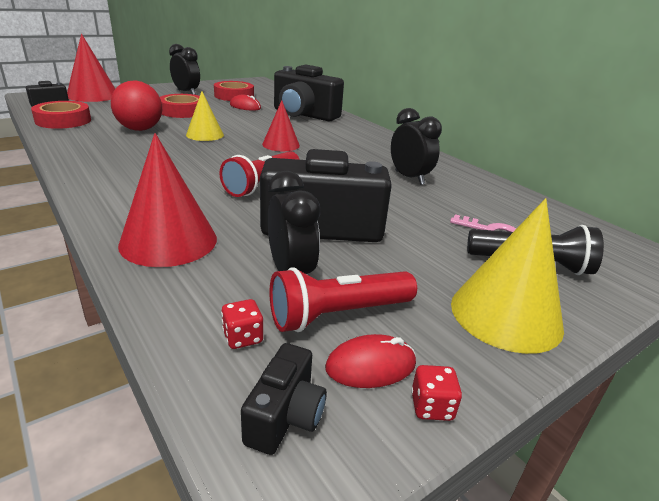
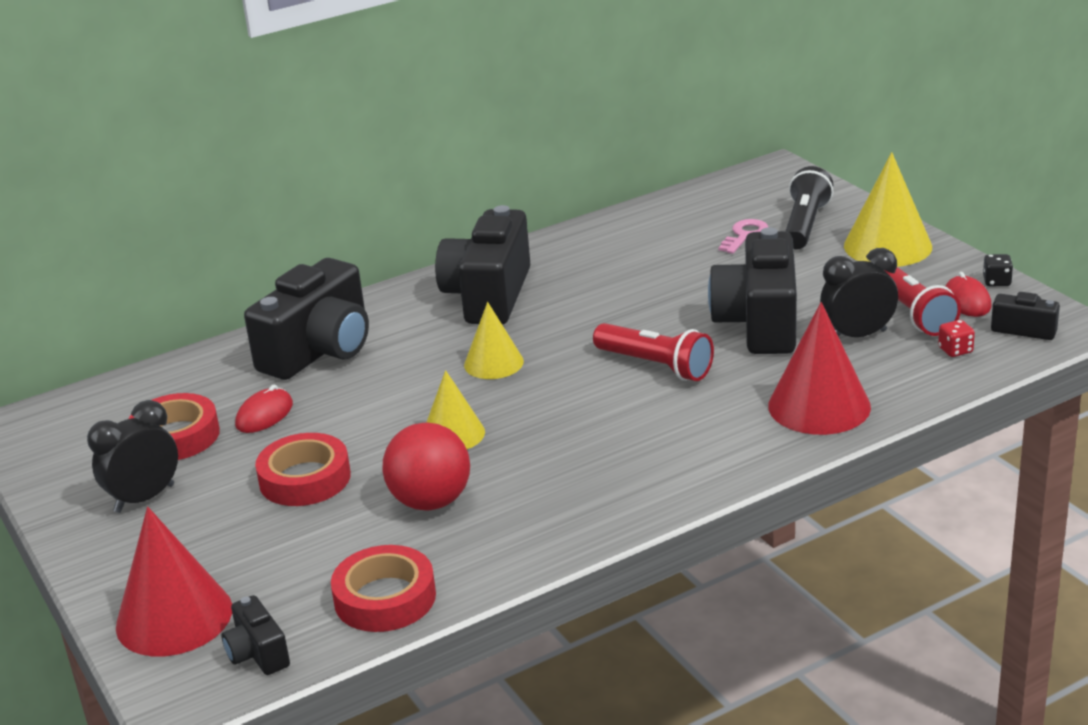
camera: 80 degrees left, 0 degrees up
(281, 145) = (493, 363): red cone -> yellow cone
(365, 146) = (488, 296): none -> black camera
(409, 178) = (609, 269): black clock -> none
(431, 406) = (996, 282): red dice -> black dice

